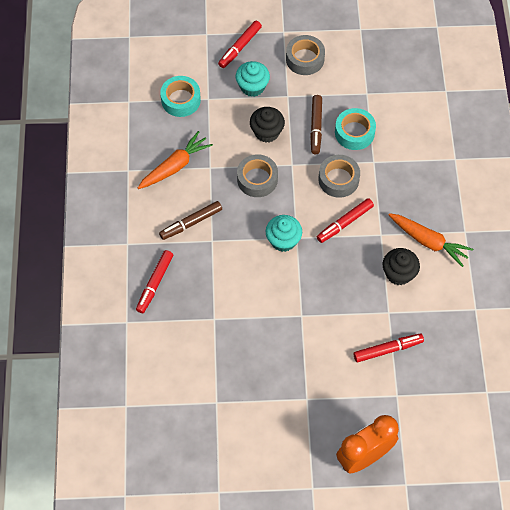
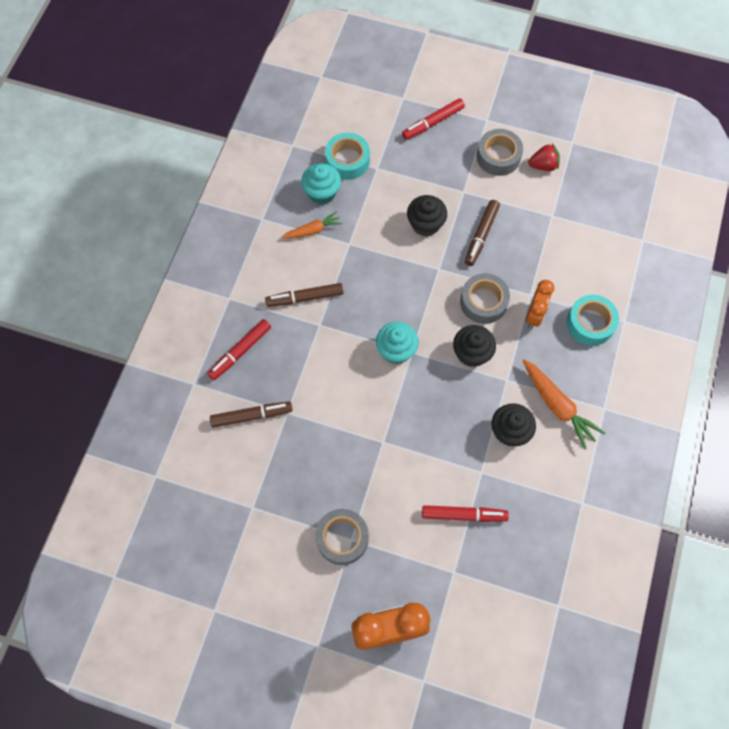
camera: 20 degrees right, 5 degrees up
(175, 166) = (312, 230): orange carrot -> orange carrot, size x0.62
(185, 331) = (251, 416): none -> brown marker
(252, 87) = (429, 169): turquoise cupcake -> turquoise cupcake (322, 192)
(257, 179) = (394, 273): grey tape -> grey tape (342, 538)
(344, 55) = (543, 165): none -> red strawberry
(345, 223) = (471, 353): red marker -> black cupcake
(354, 133) = (521, 255): turquoise tape -> turquoise tape (590, 323)
(383, 177) = (534, 315): none -> orange clock

